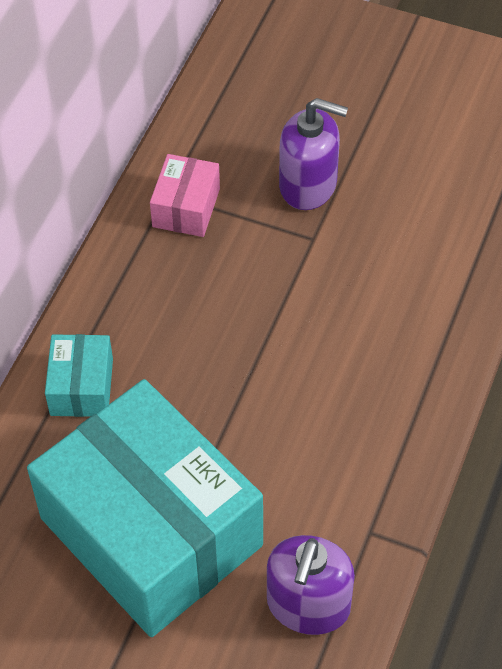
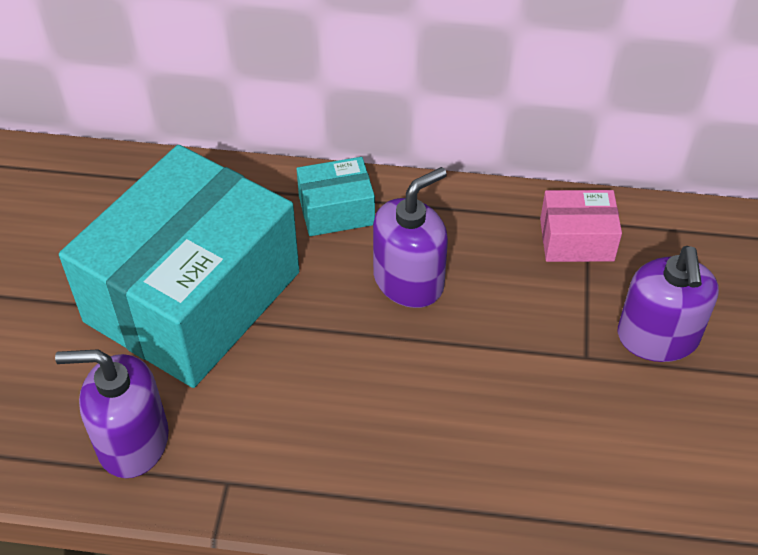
camera: 75 degrees right, 5 degrees down
(191, 346) = (409, 281): none -> purple soap dispenser

